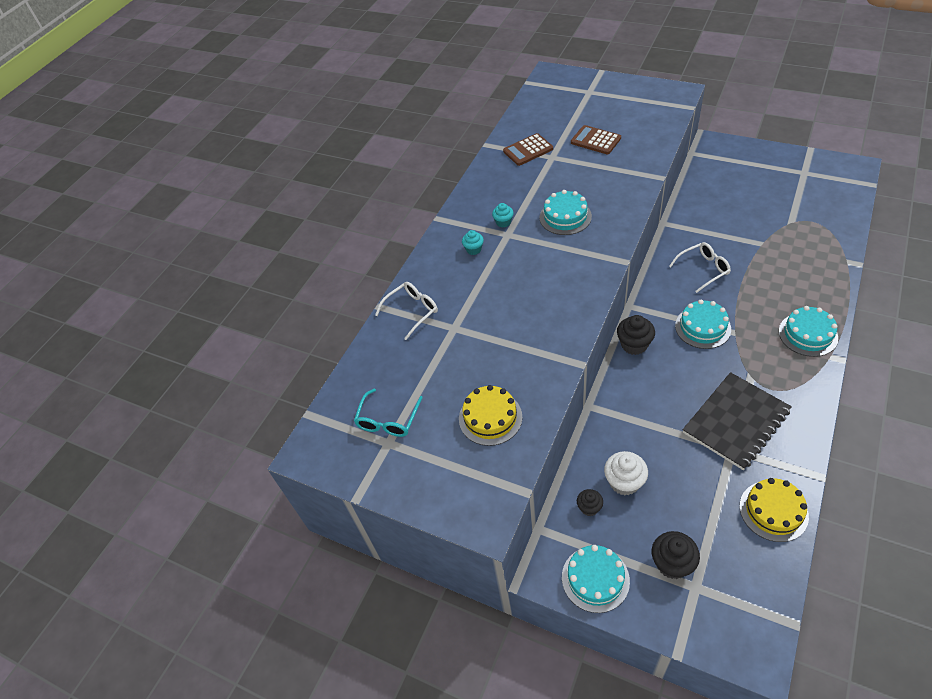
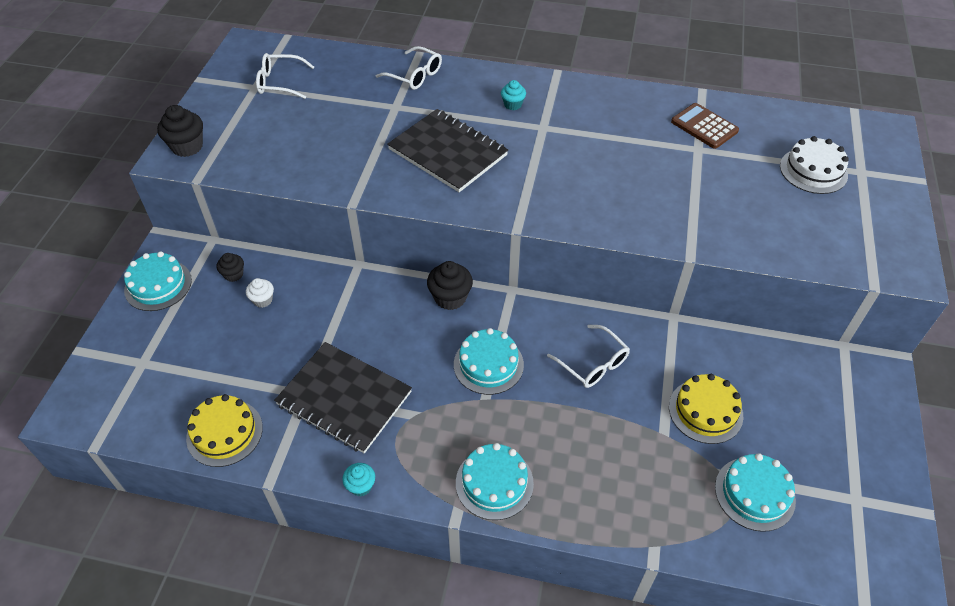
camera: 70 degrees right, 0 degrees up
(388, 420) = (279, 82): turquoise glasses -> white glasses
(490, 417) = (282, 146): yellow cake -> yellow cake (705, 411)
(503, 222) = (562, 121): turquoise cupcake -> turquoise cupcake (361, 486)
(526, 295) = (447, 152): none -> black notebook
(565, 217) = (585, 171): turquoise cake -> turquoise cake (754, 493)
(584, 110) = (813, 170): none -> white cake
(595, 140) = (748, 186): brown calculator -> none
(624, 482) = (263, 300): white cupcake -> white cupcake, size x0.61
(672, 563) = (169, 343): black cupcake -> black cupcake (187, 147)

